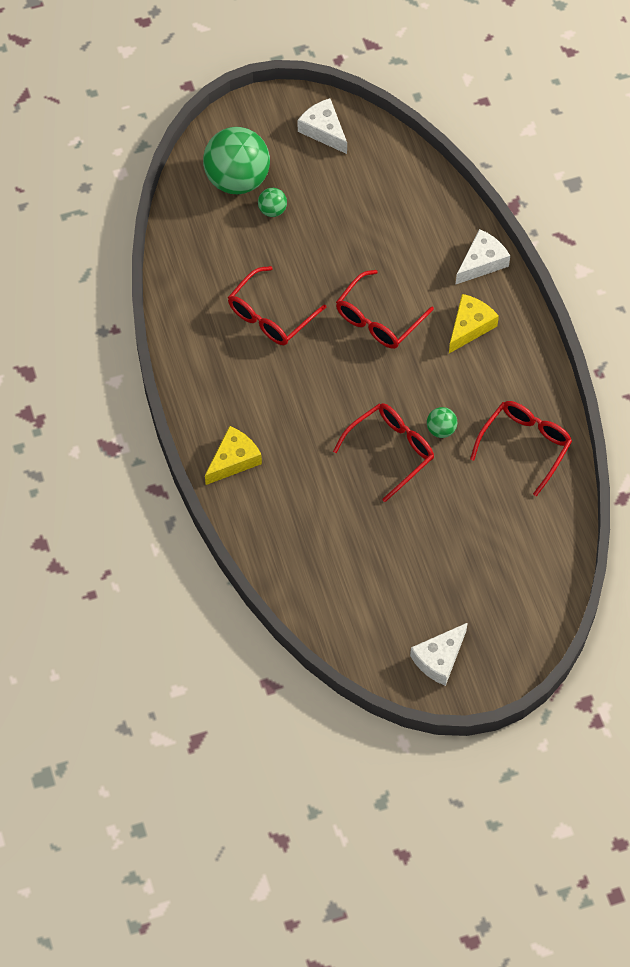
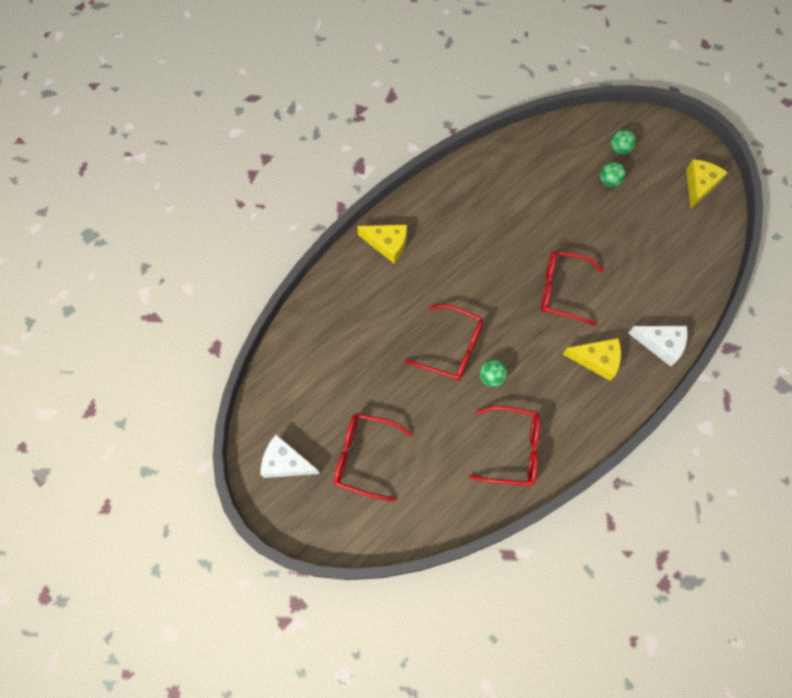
camera: 65 degrees right, 5 degrees up
(237, 179) = (619, 149): green ball -> green ball, size x0.44
(270, 316) = (520, 217): red glasses -> red glasses (364, 457)
(323, 130) = (699, 185): white cheese -> yellow cheese

